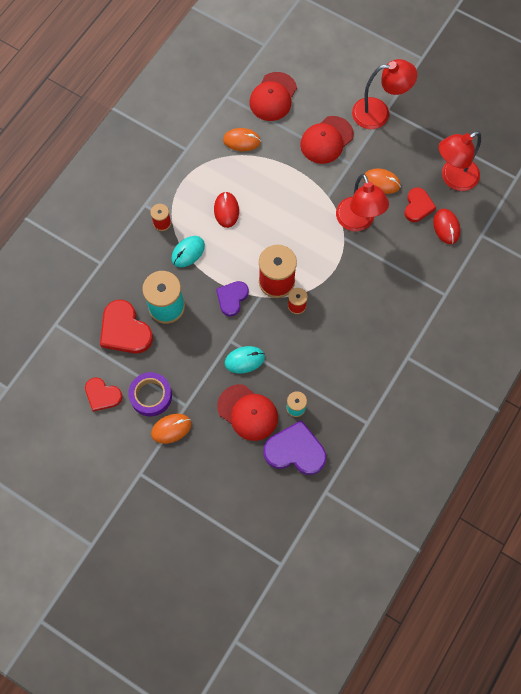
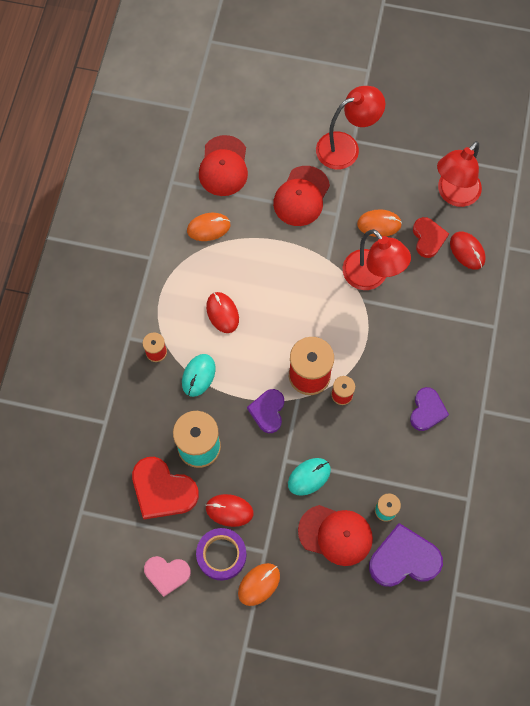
camera: 20 degrees left, 0 degrees up
(102, 395) = (167, 574): red heart -> pink heart
(171, 364) = (229, 510): none -> red mouse
(361, 341) = (427, 410): none -> purple heart

